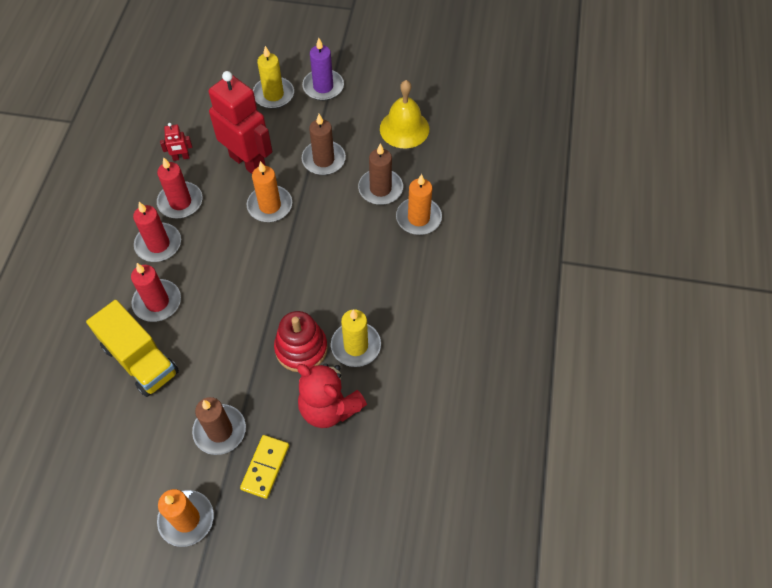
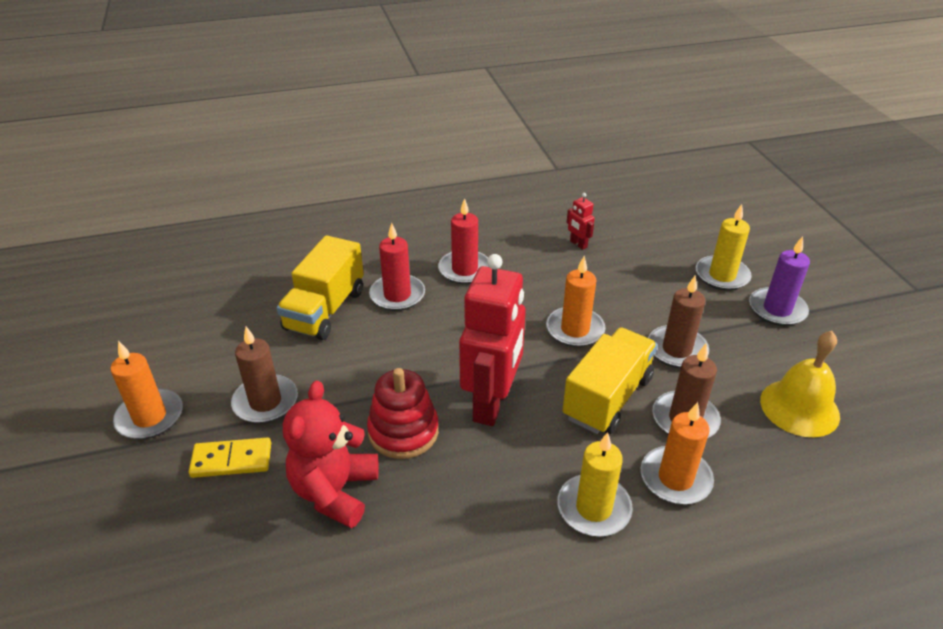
camera: 65 degrees right, 20 degrees down
(180, 202) = (525, 264): red candle -> none
(248, 162) = (616, 291): red robot -> red robot (492, 404)
(340, 219) = (607, 398): none -> yellow truck
(356, 346) = (435, 485): yellow candle -> yellow candle (593, 508)

